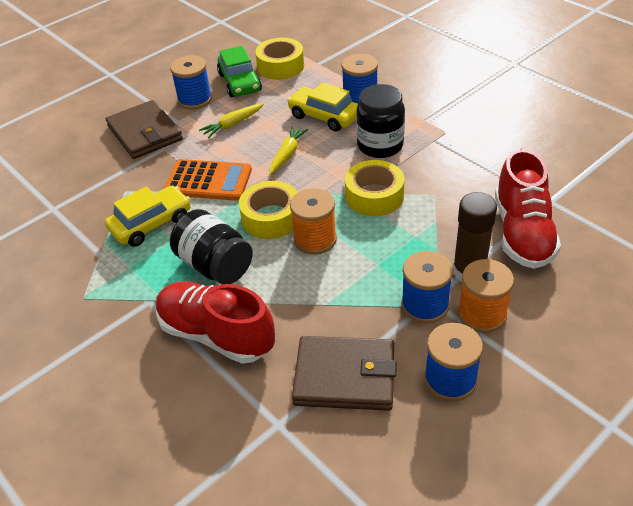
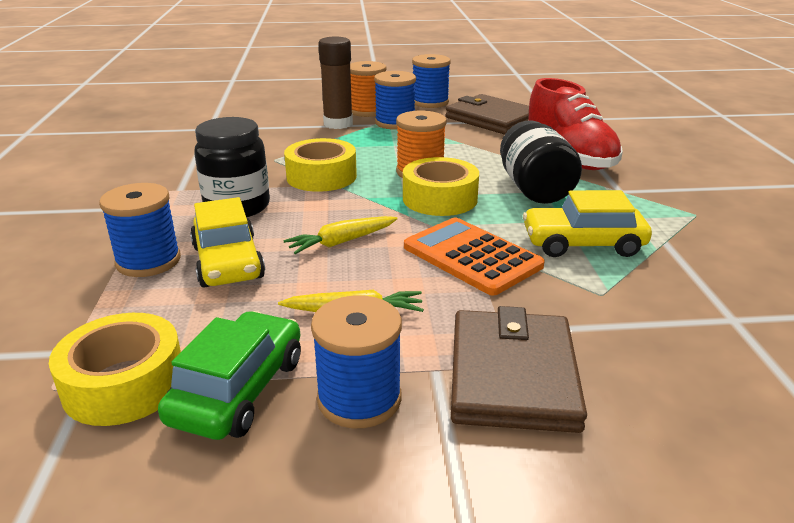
camera: 145 degrees left, 15 degrees down
(522, 233) = (265, 124): red shoe -> none

